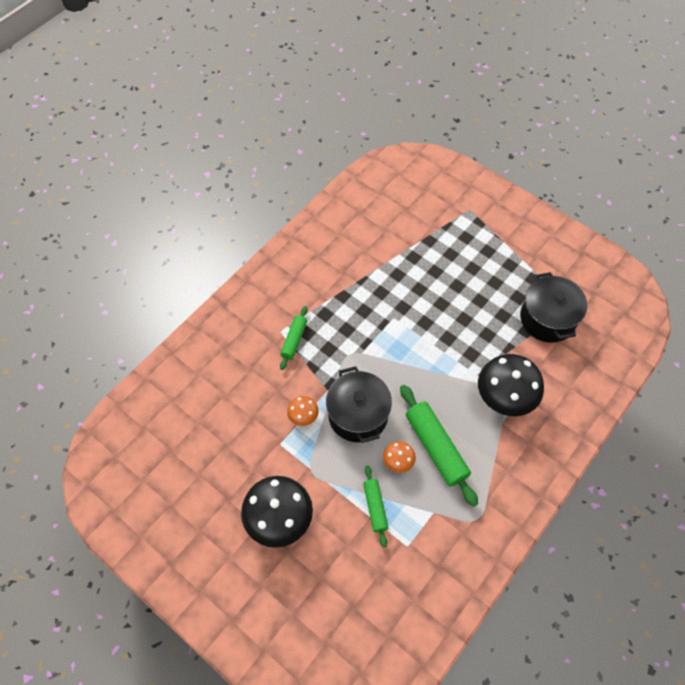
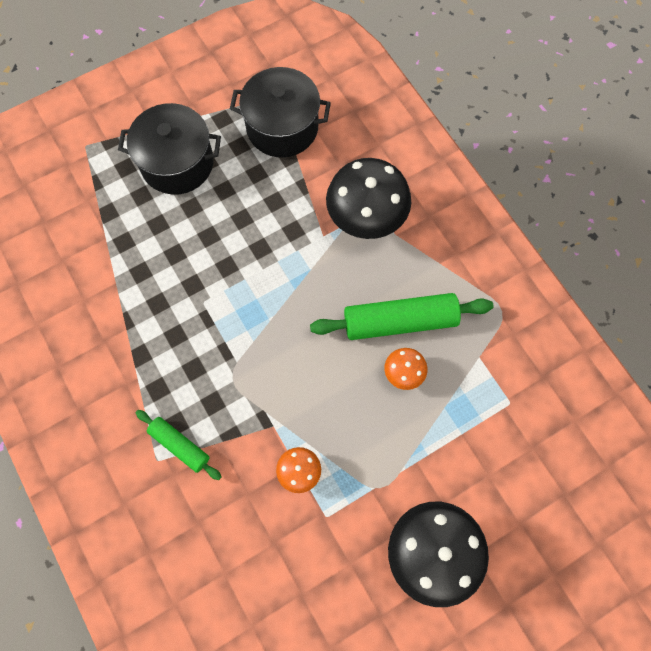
camera: 70 degrees left, 10 degrees up
(358, 415) = (323, 399): black pot -> black pot (177, 163)
(375, 507) = (451, 423): green rolling pin -> none

